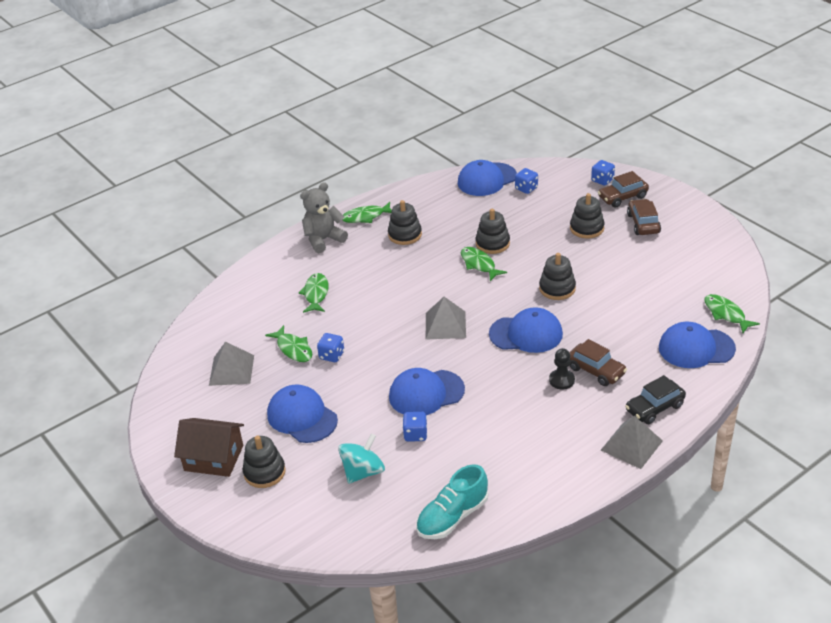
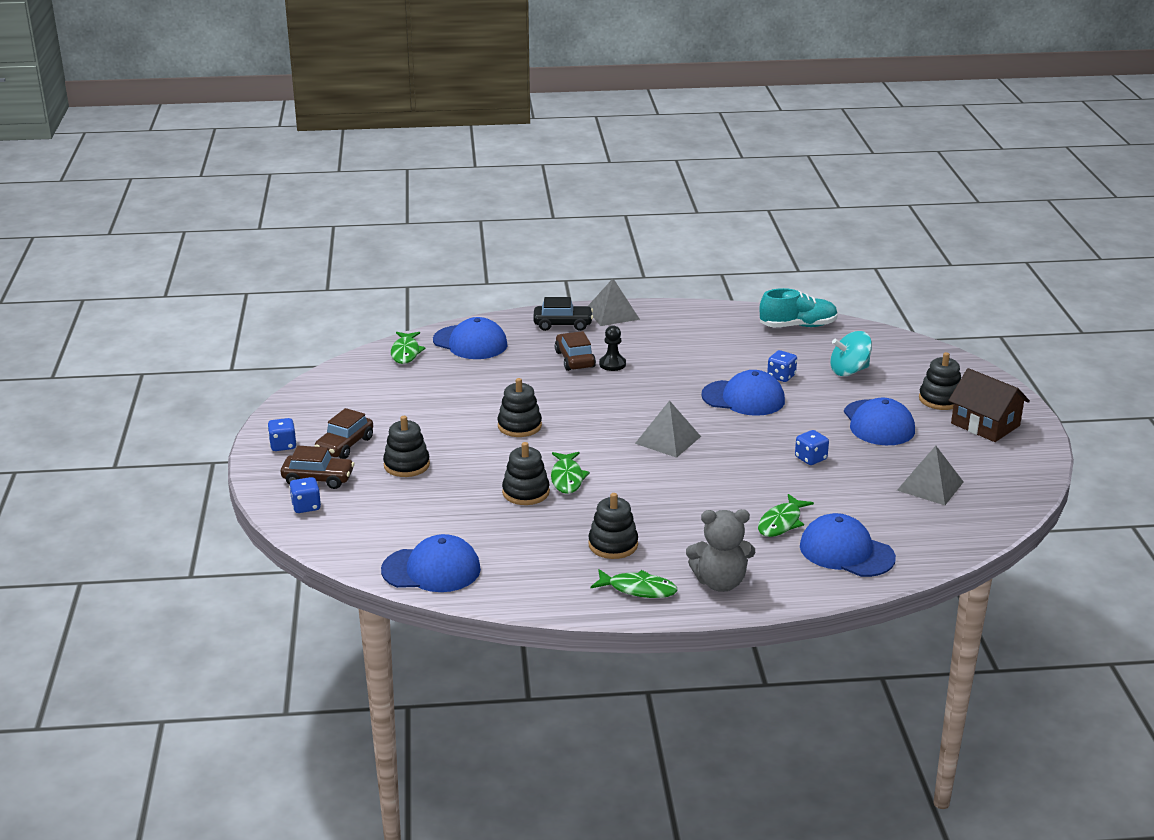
camera: 150 degrees left, 10 degrees down
(293, 349) = (848, 479): green fish -> none
(526, 188) = (402, 536): blue dice -> blue dice (283, 445)
(526, 334) = (599, 404): blue cap -> blue cap (846, 552)

